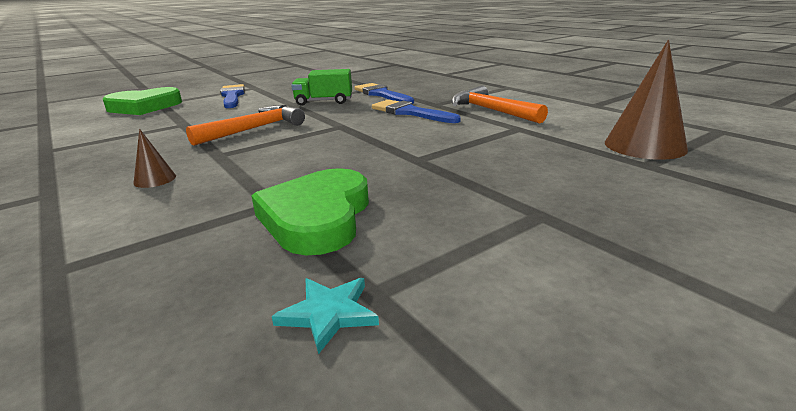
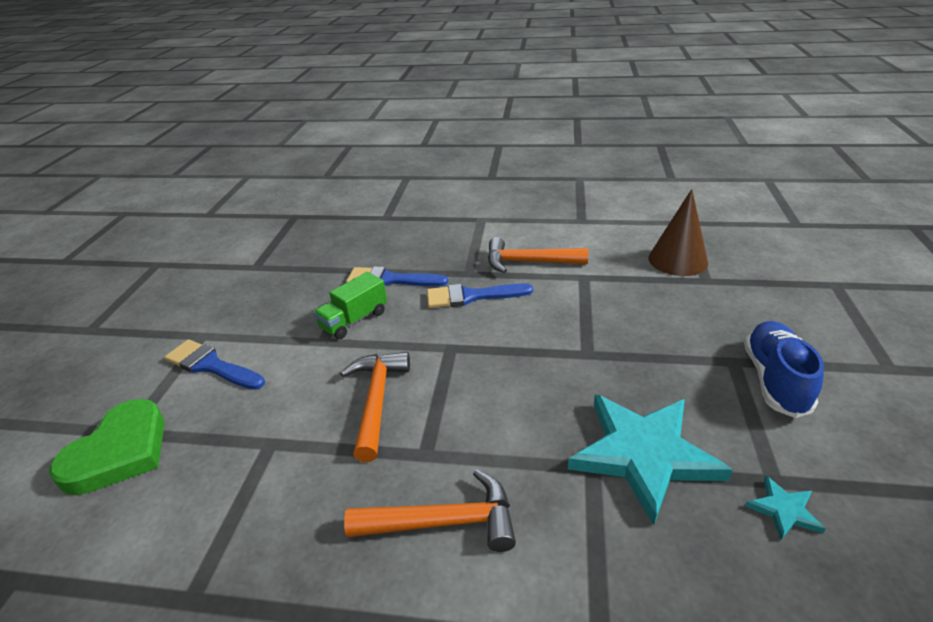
camera: 45 degrees left, 10 degrees up
(155, 179) = (443, 522): brown cone -> orange hammer
(317, 217) = (643, 454): green heart -> turquoise star
(557, 245) = (775, 380): none -> blue shoe

